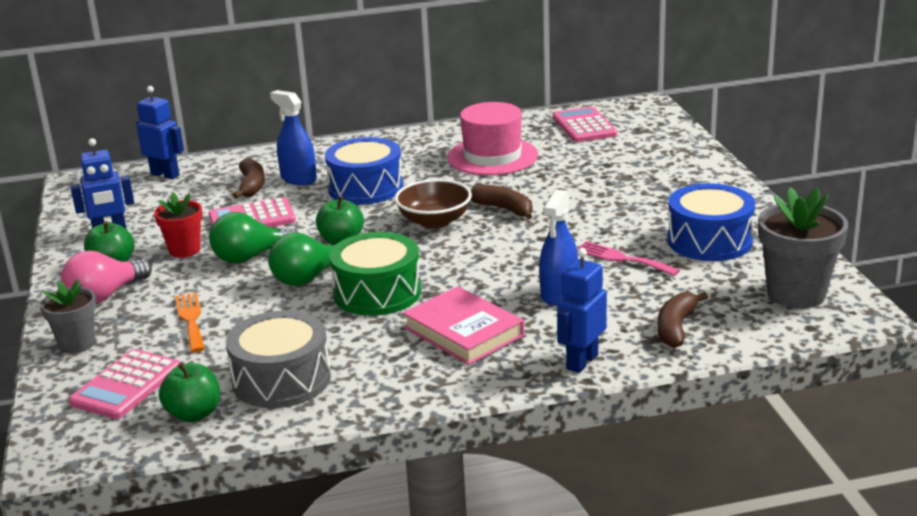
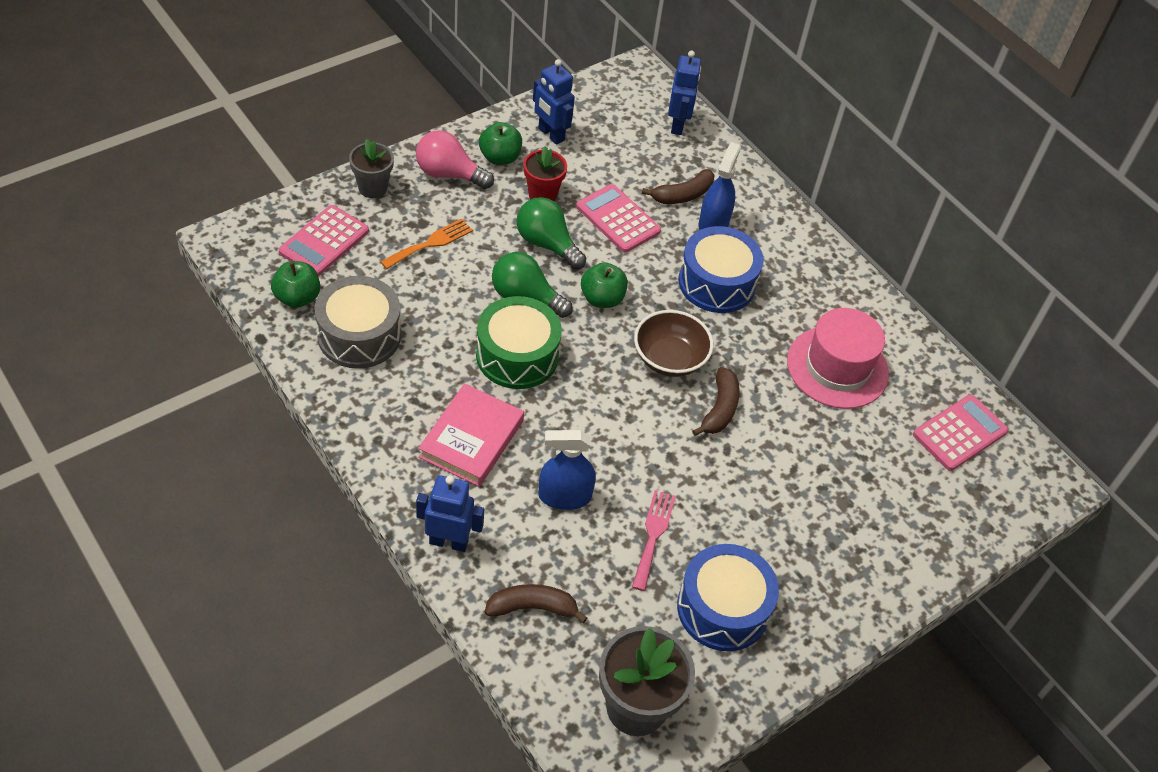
camera: 60 degrees right, 25 degrees up
(126, 385) = (324, 241): pink calculator -> pink calculator turned 60 degrees counterclockwise

